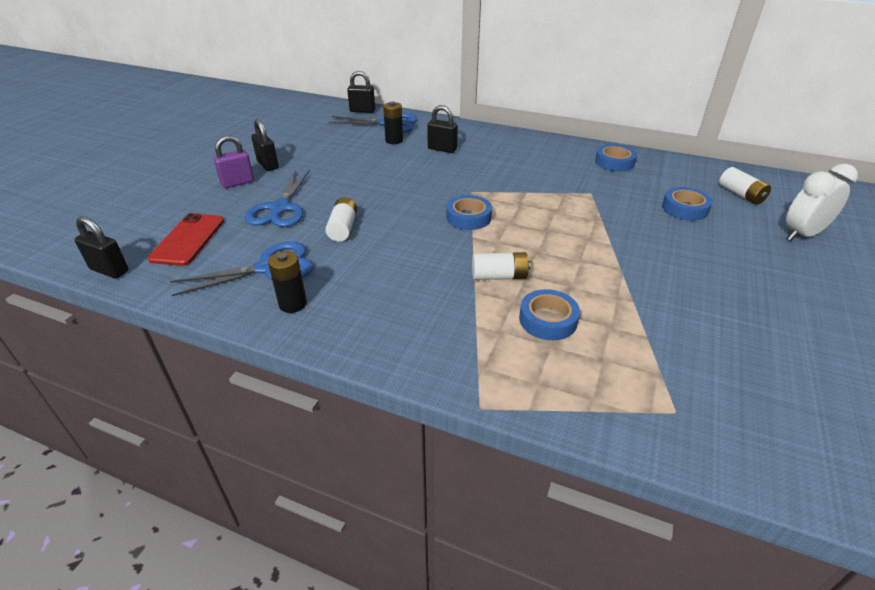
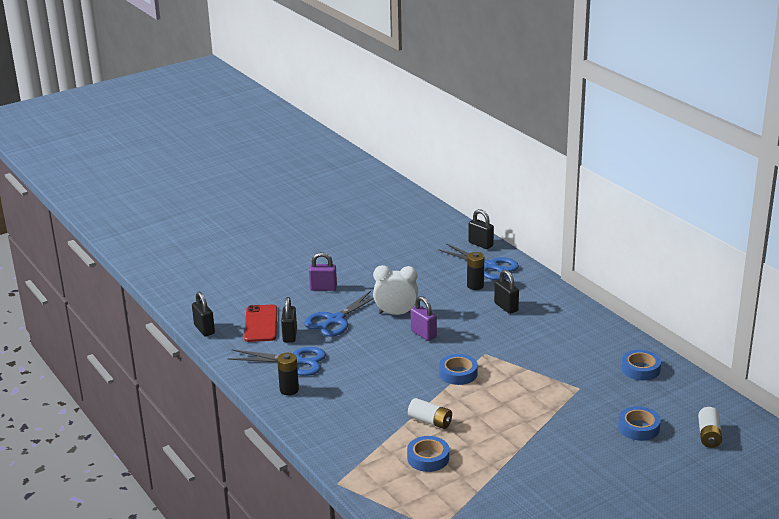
camera: 35 degrees right, 10 degrees down
(188, 239) = (261, 324): red phone -> red phone turned 45 degrees counterclockwise
(268, 165) = (356, 278): black padlock -> black padlock (290, 335)
(343, 228) = (363, 350): white battery -> none
(391, 193) = (423, 334): none -> purple padlock
(802, 235) = (703, 482): white clock -> white clock (396, 313)

